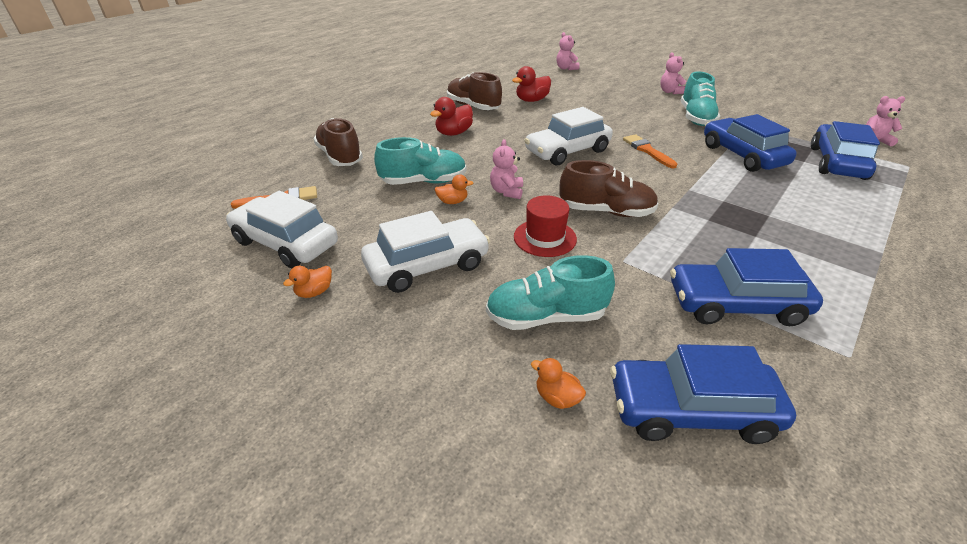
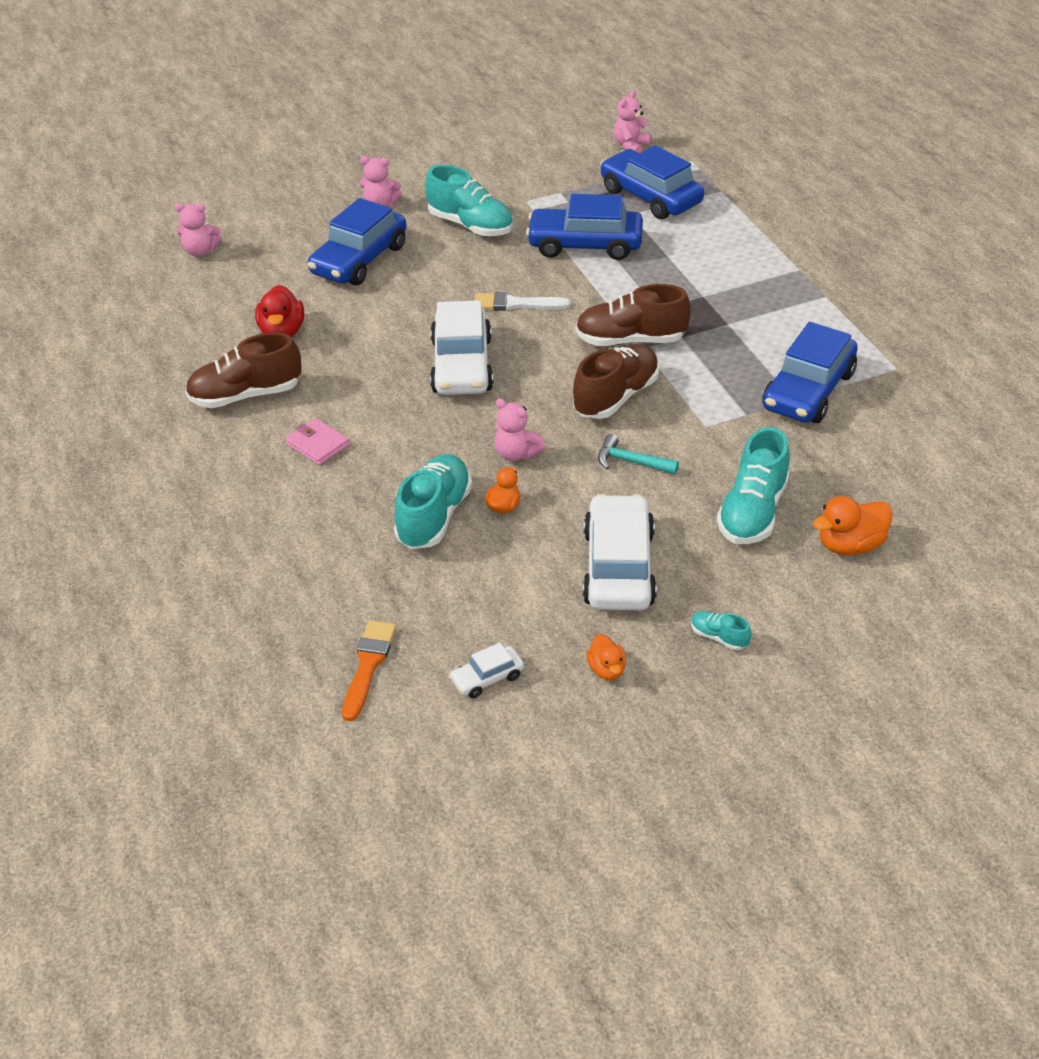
camera: 60 degrees left, 5 degrees up
(285, 243) = (487, 678): white car -> white car, size x0.46
(340, 157) = (289, 579): brown shoe -> brown shoe (630, 340)
(379, 342) = (718, 637): none -> turquoise shoe
(453, 133) = (317, 444): red duck -> pink wallet
(545, 238) = (631, 462): red hat -> turquoise hammer
(557, 398) = (850, 545): orange duck -> orange duck, size x1.65
(647, 150) = (515, 304): orange brush -> white brush
(691, 410) = (900, 478): blue car -> blue car (359, 260)

